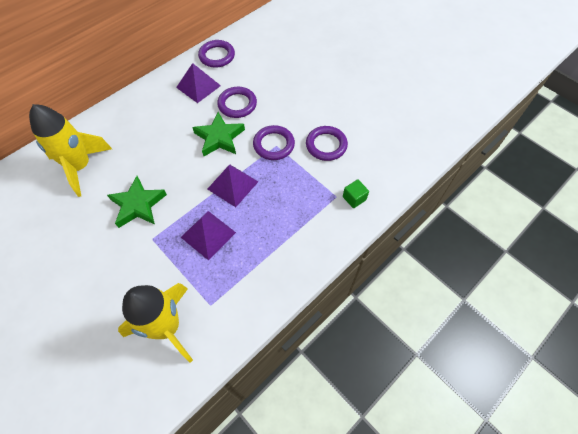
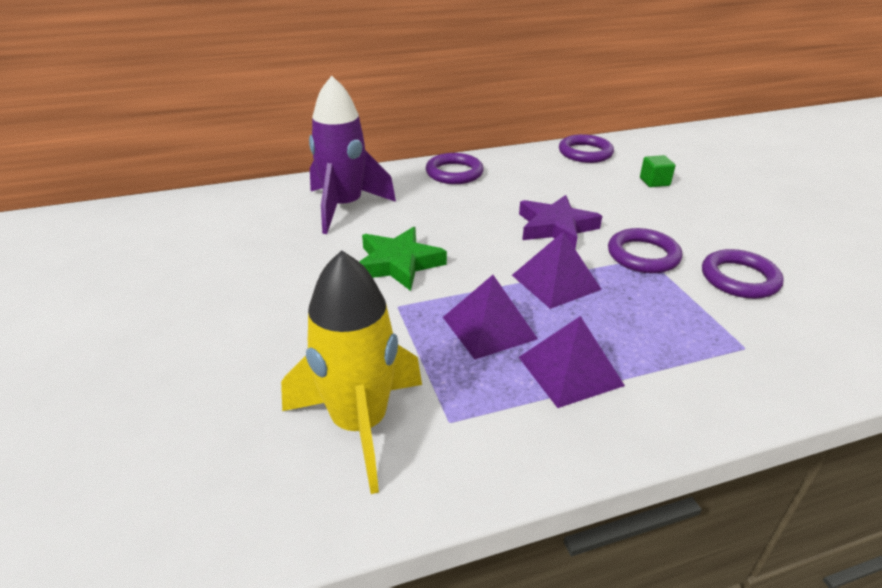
camera: 25 degrees right, 25 degrees down
(80, 167) = (344, 207): yellow rocket -> purple rocket
(198, 86) = (546, 173): purple pyramid -> purple pyramid (570, 371)
(219, 138) = (555, 227): green star -> purple star
(237, 104) = (598, 201): purple ring -> purple ring (454, 173)
(354, 198) = (783, 360): green cube -> green cube (654, 182)

